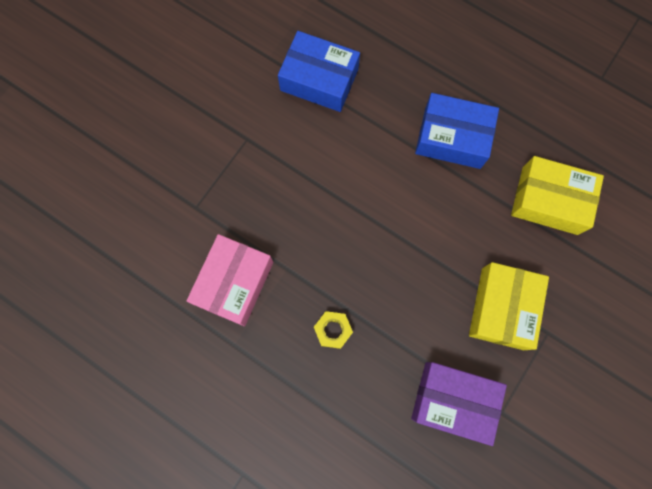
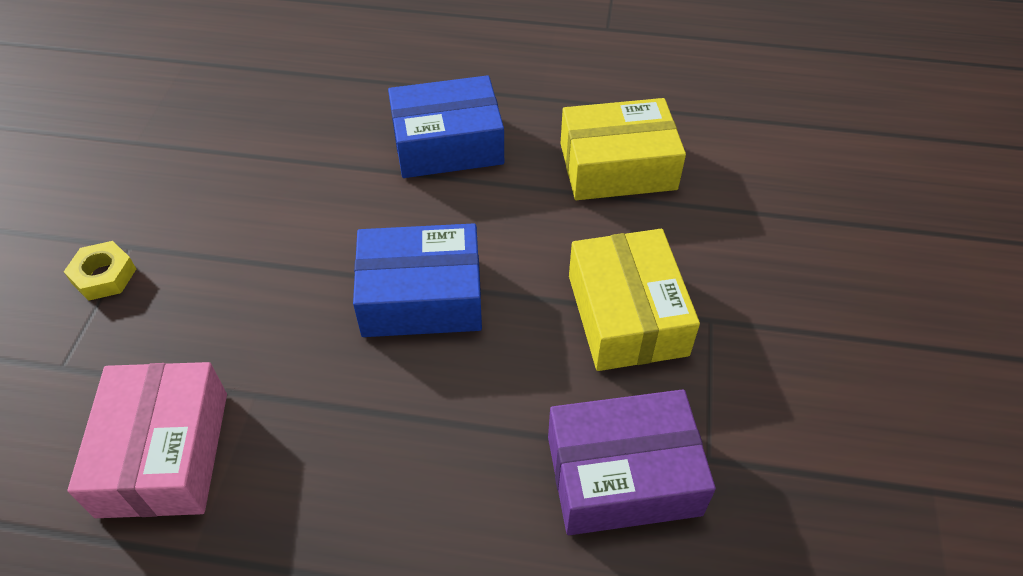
camera: 25 degrees left, 25 degrees down
(319, 79) = (224, 143): blue box -> blue box (421, 296)
(333, 330) = (370, 454): yellow nut -> yellow nut (104, 276)

